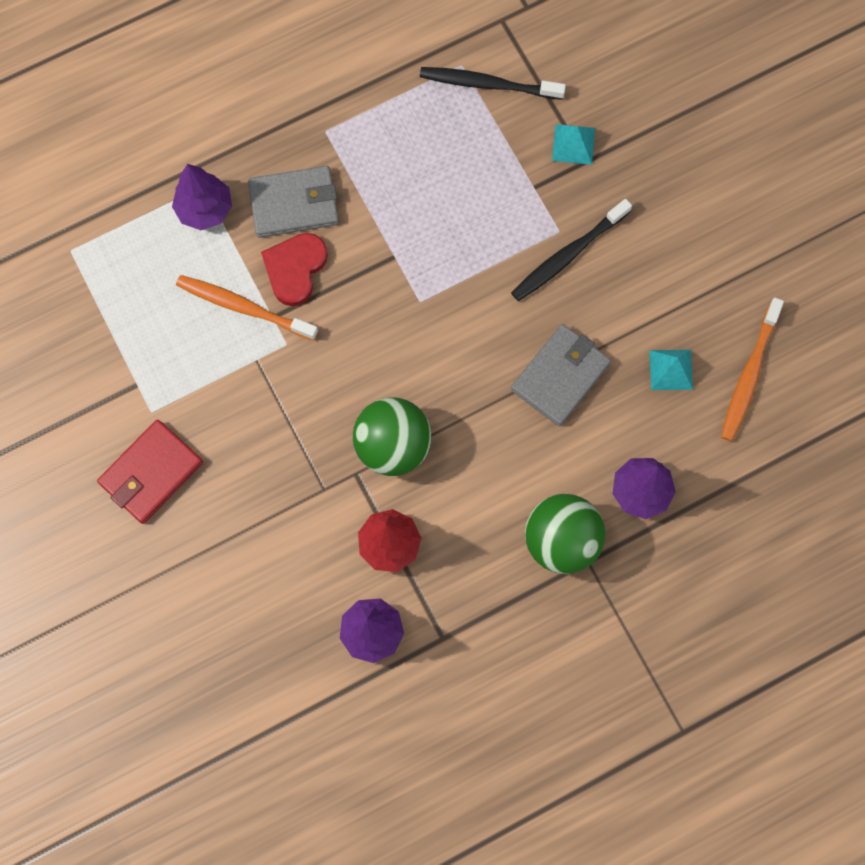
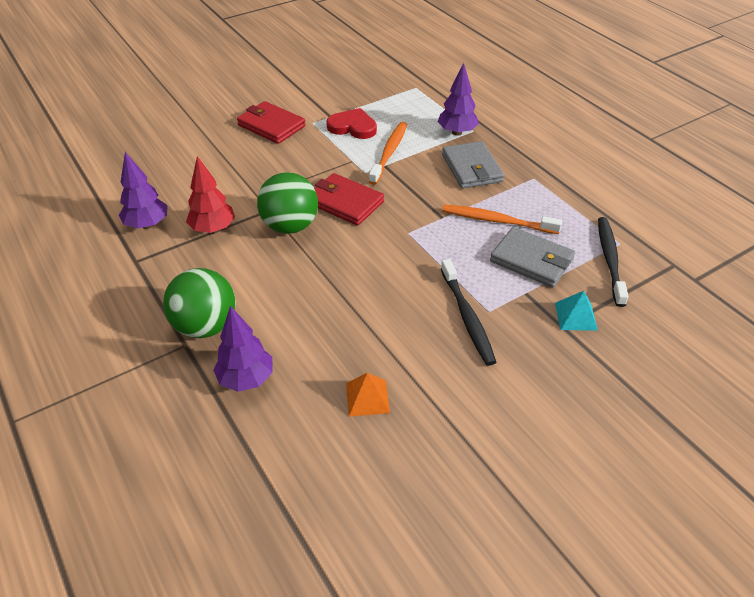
camera: 85 degrees right, 30 degrees down
(295, 269) = (422, 172): red heart -> red heart (352, 127)
(351, 374) = (345, 202): none -> red wallet
(560, 376) = (353, 318): grey wallet -> grey wallet (531, 260)
(567, 255) = (467, 317): black toothbrush -> black toothbrush turned 150 degrees counterclockwise
(671, 369) = (367, 398): turquoise pyramid -> orange pyramid
(749, 375) = (367, 465): orange toothbrush -> orange toothbrush (496, 221)

